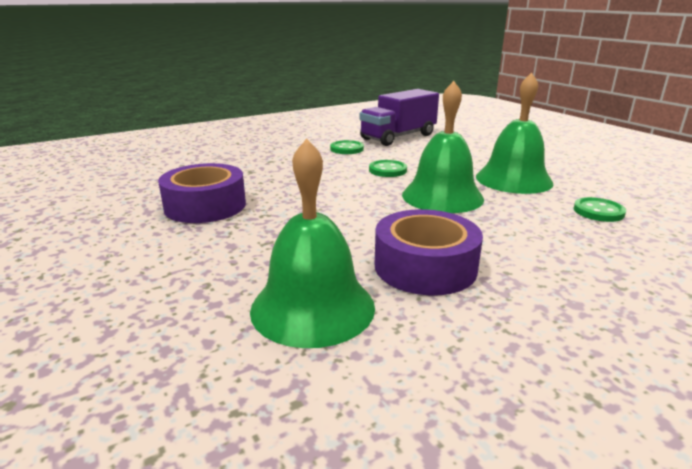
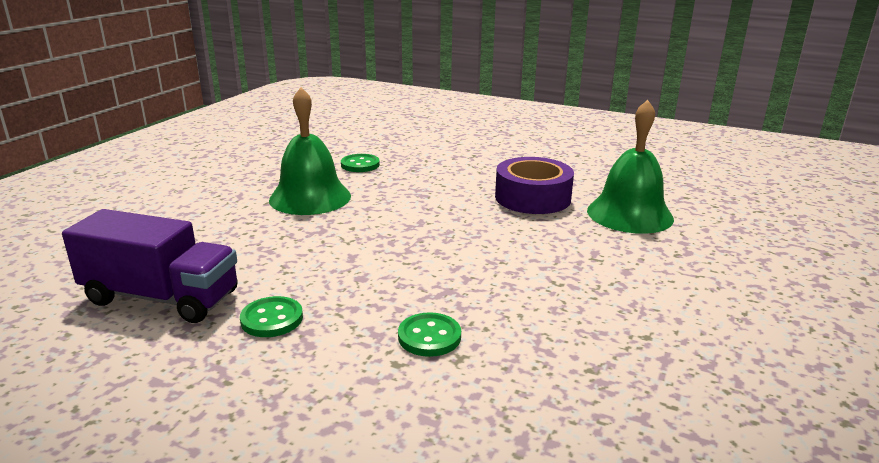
camera: 125 degrees left, 0 degrees up
(205, 206) = (596, 326): purple tape -> none
(387, 170) = (345, 261): green button -> green button (429, 337)
(442, 196) = (396, 217): green bell -> none

